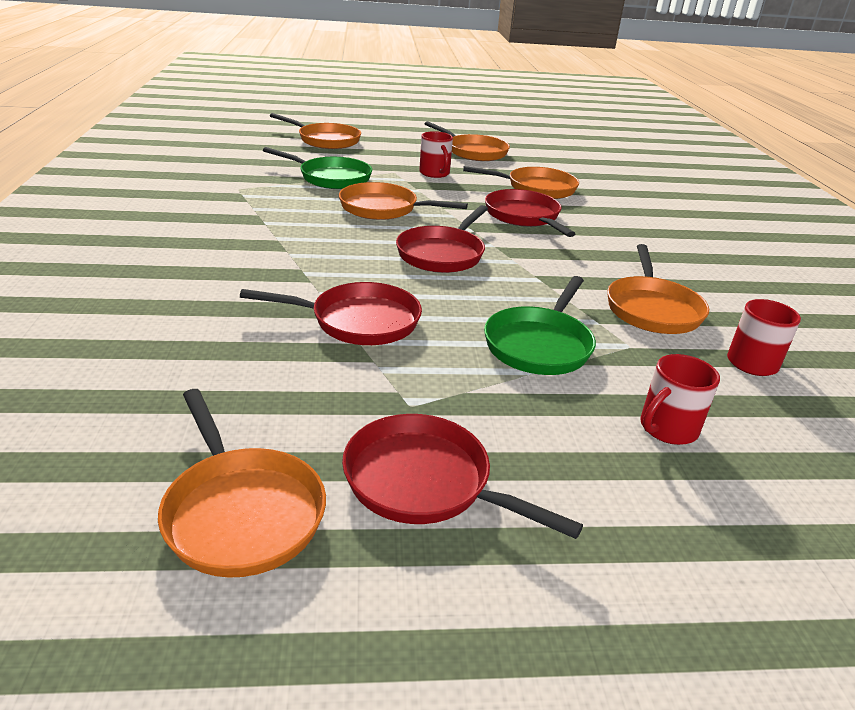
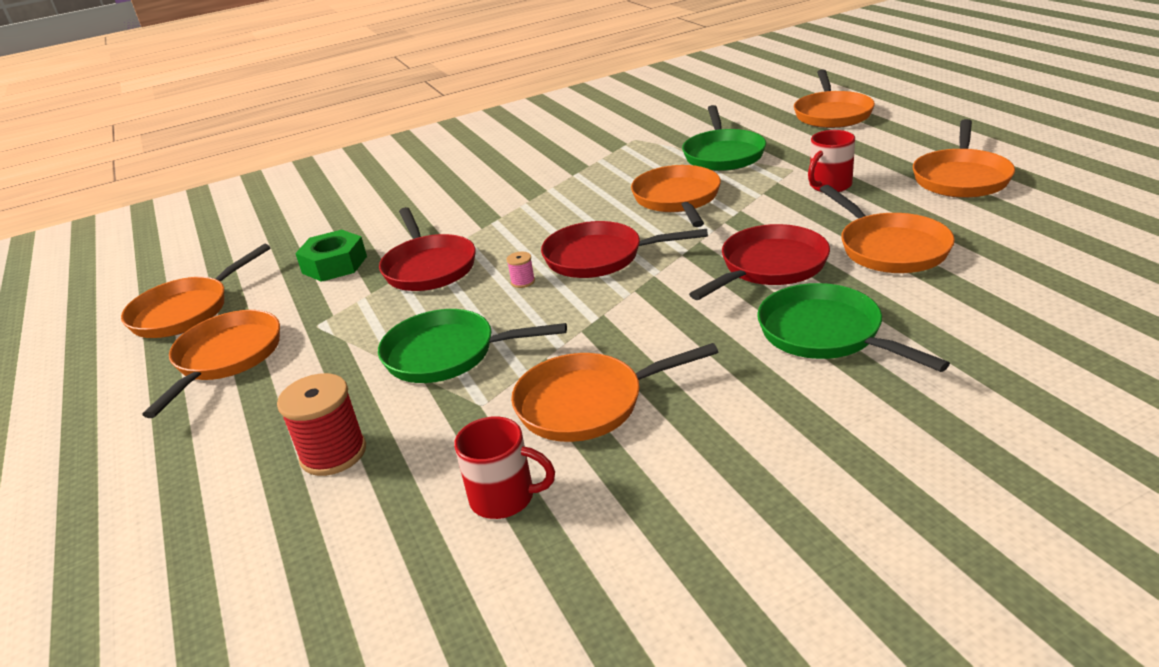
camera: 75 degrees right, 0 degrees up
(270, 372) = (334, 265): none -> green nut
(425, 482) = (226, 358): red pan -> orange pan
(446, 288) = (523, 281): none -> pink spool
(619, 229) = (826, 334): none -> green pan
(667, 429) = (333, 453): red mug -> red spool

